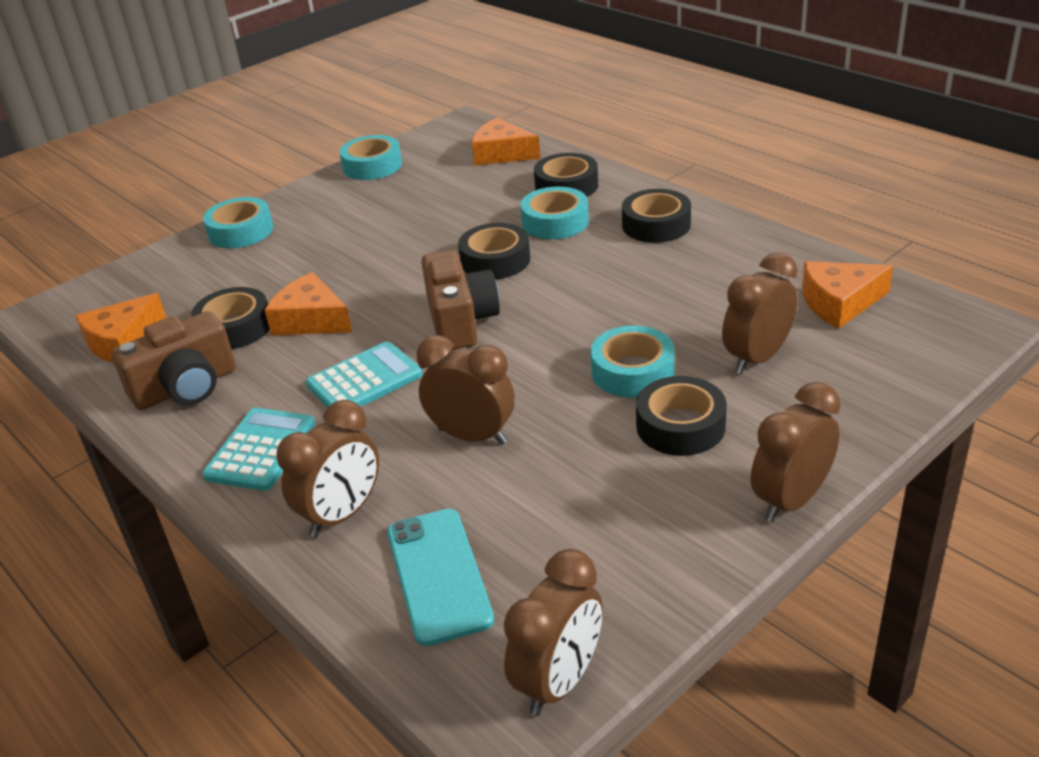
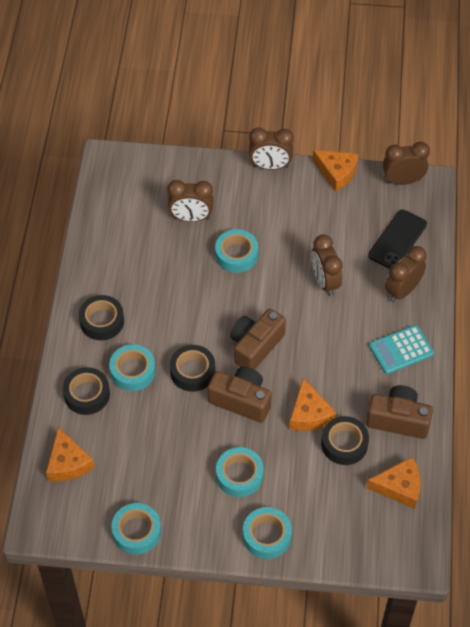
camera: 135 degrees left, 20 degrees up
(325, 241) = (239, 475): none -> turquoise tape
(342, 515) = (402, 291): brown clock -> brown clock turned 45 degrees counterclockwise
(364, 380) = (328, 350): turquoise calculator -> none
(406, 278) = (241, 400): none -> brown camera
(438, 575) = (397, 240): turquoise phone -> black phone
(680, 426) = (257, 218): black tape -> none
(839, 303) = (123, 210): orange cheese -> orange cheese (336, 173)

